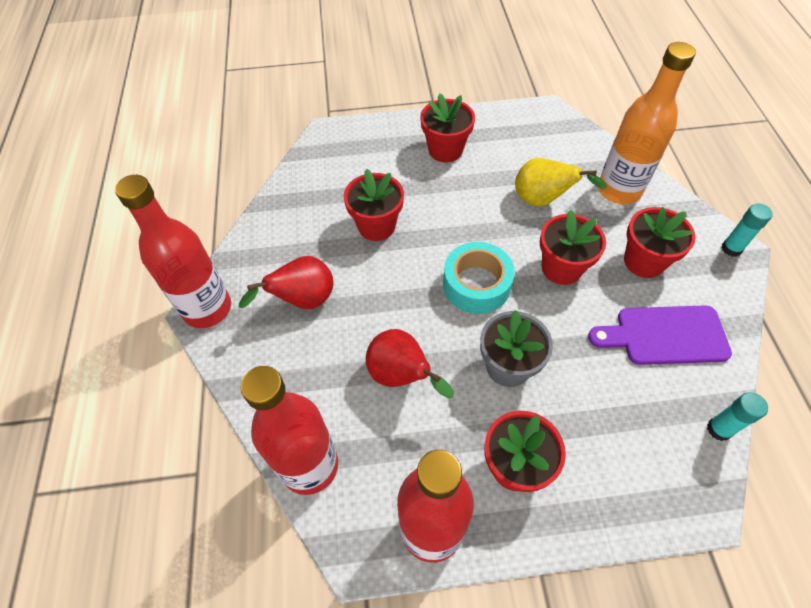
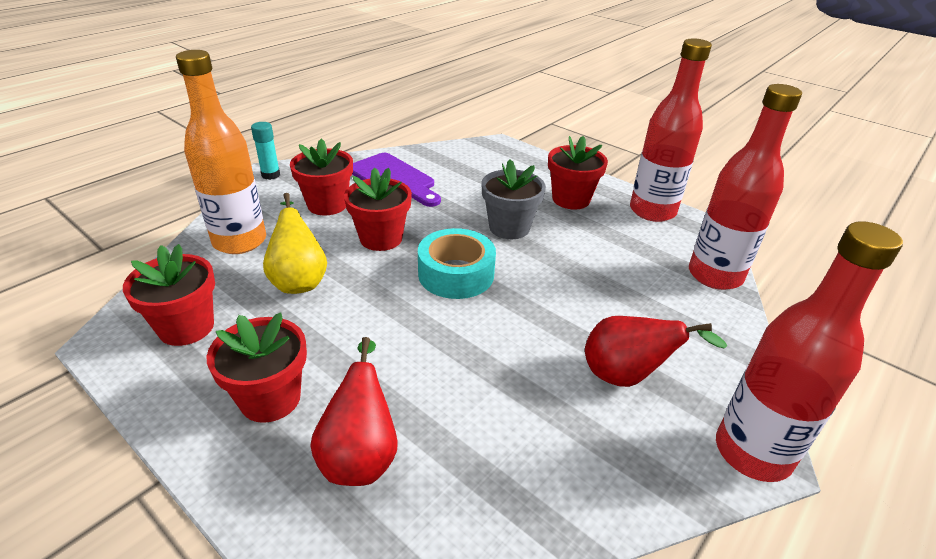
camera: 135 degrees left, 20 degrees down
(376, 226) = (469, 383): red flower pot -> red flower pot (186, 327)
(401, 376) = (592, 270): red pear -> red pear (361, 454)
(719, 429) = (443, 149): turquoise glue stick -> none

